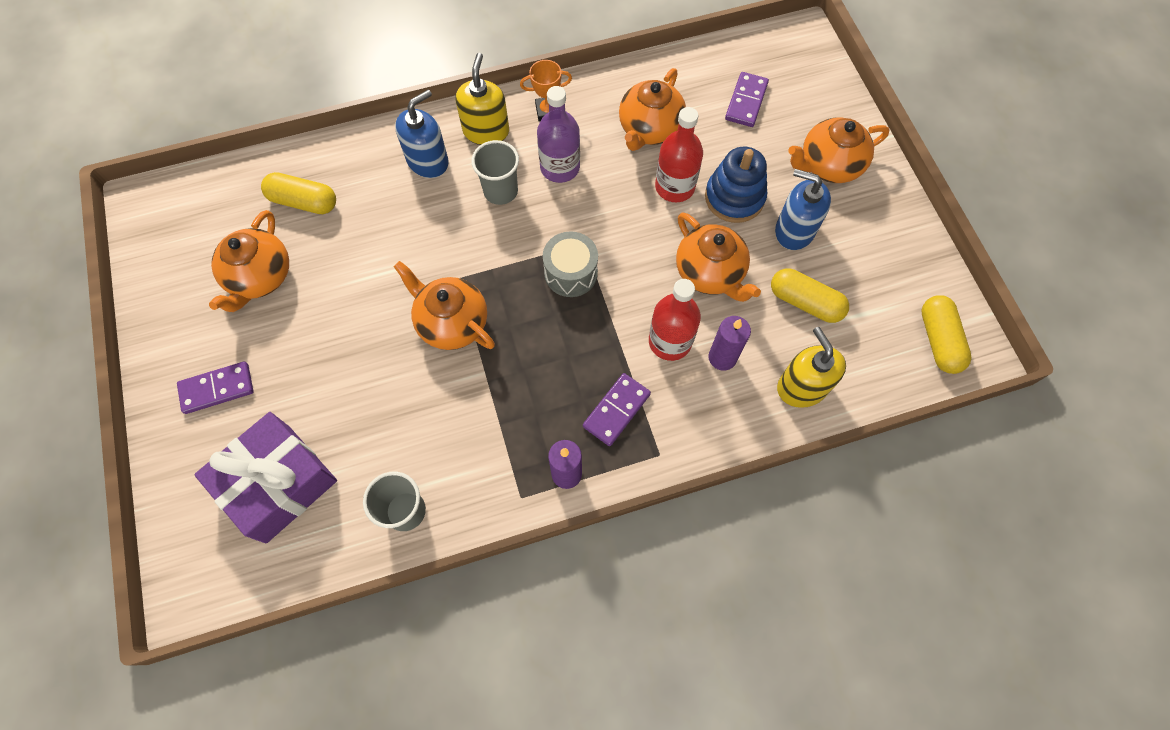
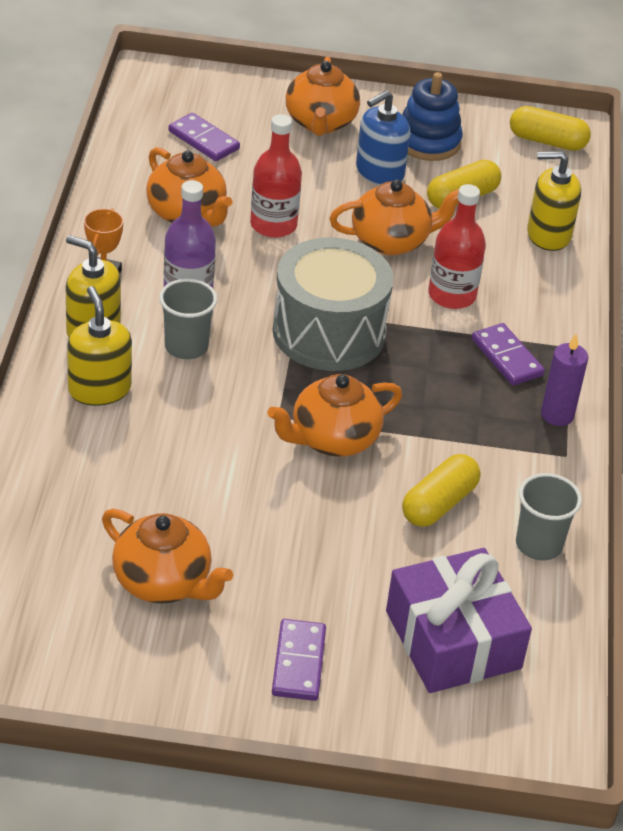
camera: 70 degrees left, 25 degrees down
(304, 202) = (78, 512): yellow capsule -> yellow capsule (439, 504)
(428, 161) = (99, 389): blue soap dispenser -> yellow soap dispenser
(571, 273) = (329, 332): grey drum -> grey drum, size x1.79
(722, 357) = (489, 269): purple candle -> none
(734, 197) = (315, 193): blue stacking toy -> blue stacking toy (428, 142)

